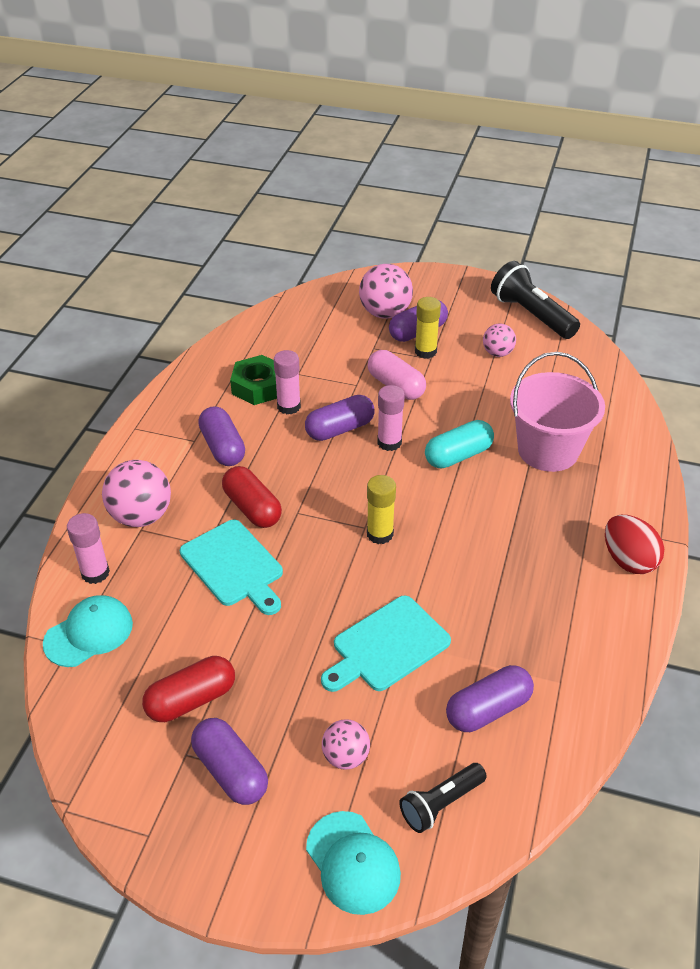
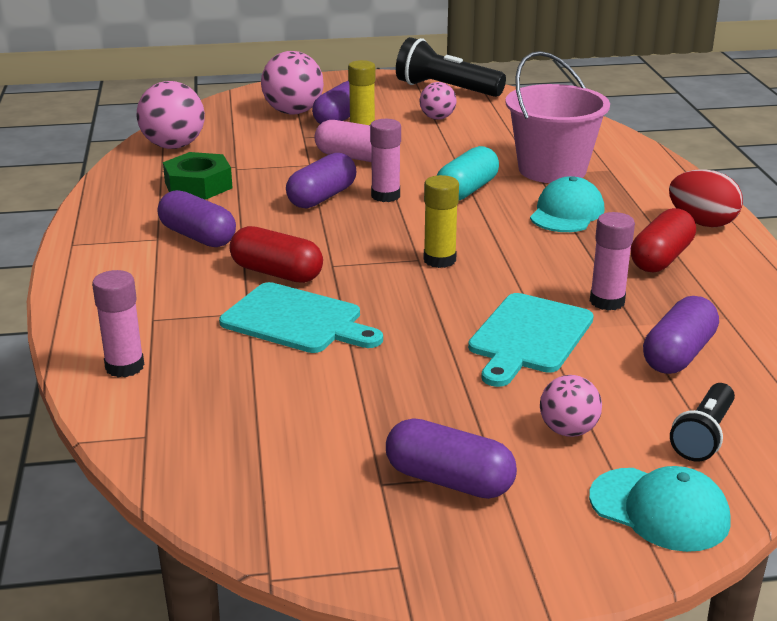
camera: 25 degrees left, 15 degrees down
(89, 633) = (161, 418): turquoise cap -> turquoise cap (566, 213)
(141, 516) = (144, 308): pink ball -> pink ball (173, 146)
(191, 699) = (345, 437): red capsule -> red capsule (661, 258)
(289, 406) = (248, 193): pink glue stick -> pink glue stick (607, 301)

